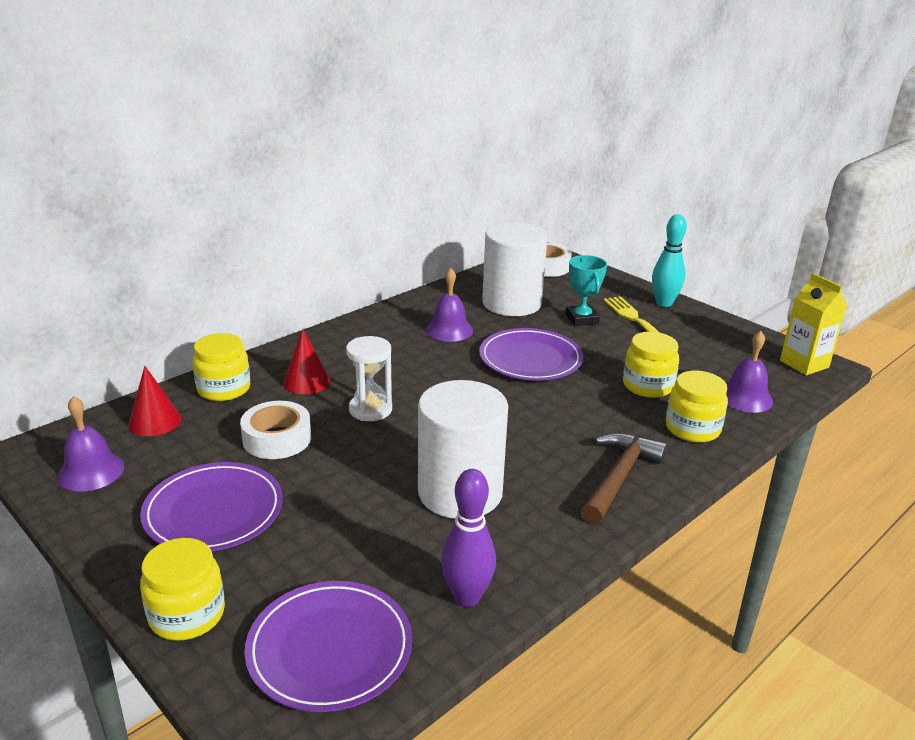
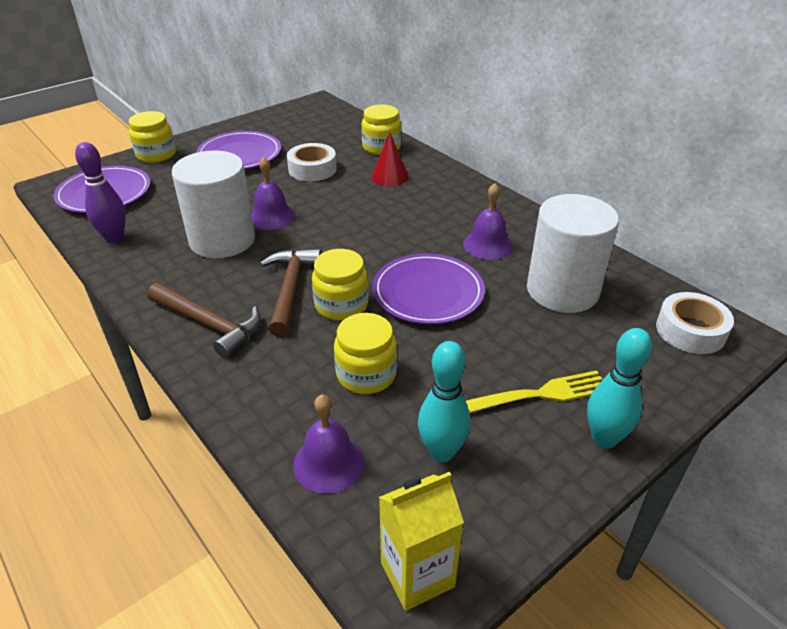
camera: 95 degrees right, 10 degrees up
(91, 471) = (293, 119): purple bell -> purple bell (272, 216)
(155, 421) = (342, 130): red cone -> none
(370, 409) = (344, 203): white hourglass -> none
(545, 432) = (290, 289): none -> brown hammer
(582, 319) = (532, 343): turquoise trophy -> none
(692, 429) = (272, 394): yellow jar -> yellow jar (341, 305)
(708, 355) = (441, 452): none -> turquoise bowling pin

